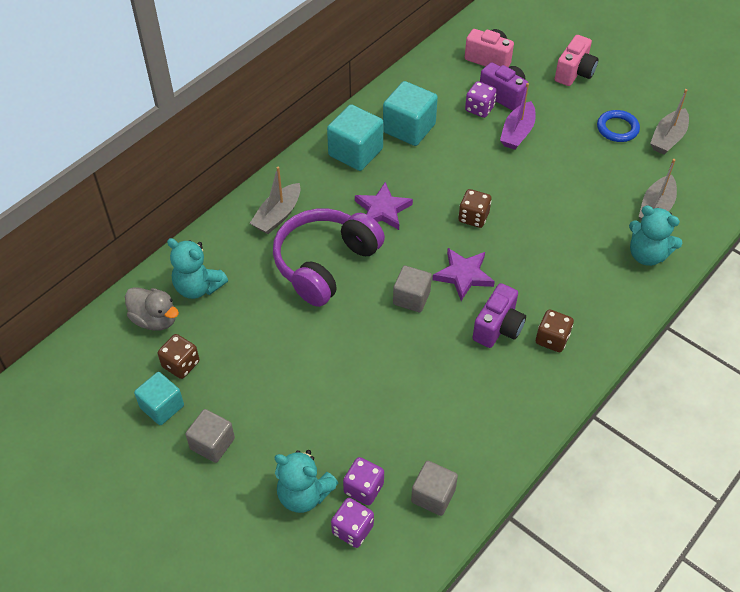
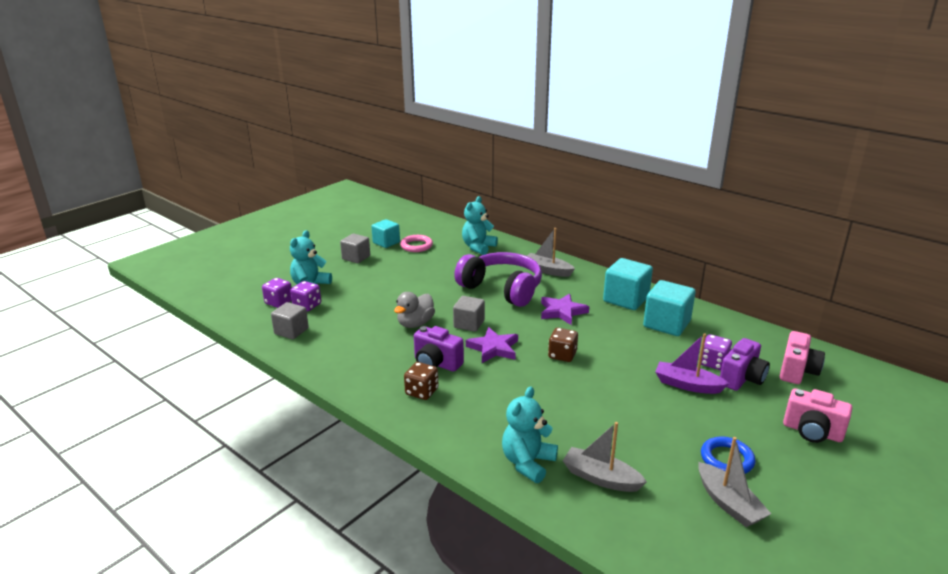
camera: 90 degrees right, 25 degrees down
(155, 319) = (452, 237): grey duck -> grey duck (415, 324)
(181, 364) = (416, 246): brown dice -> pink ring
(668, 138) = (728, 503): grey boat -> grey boat turned 150 degrees counterclockwise

